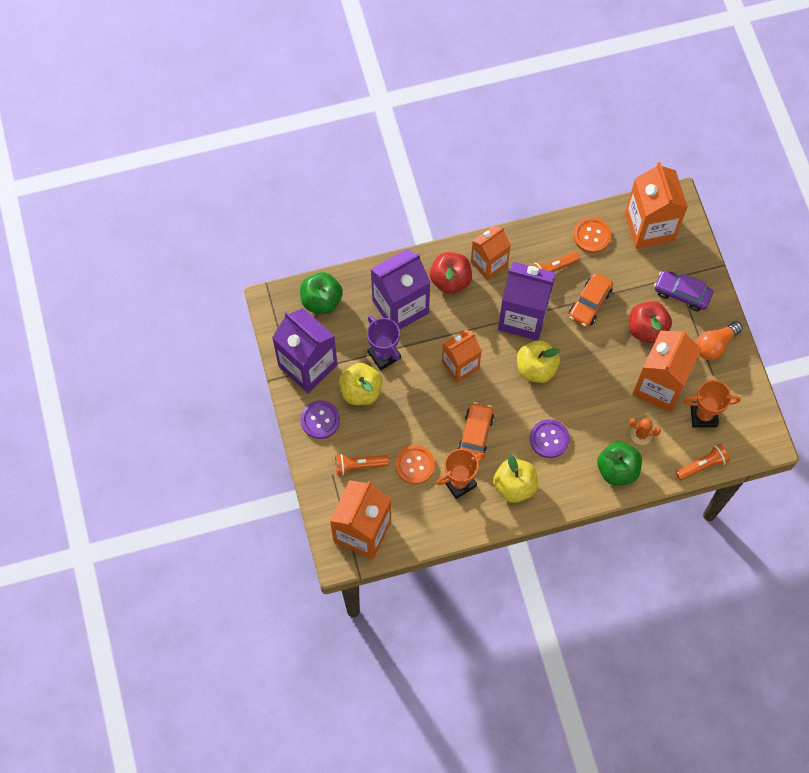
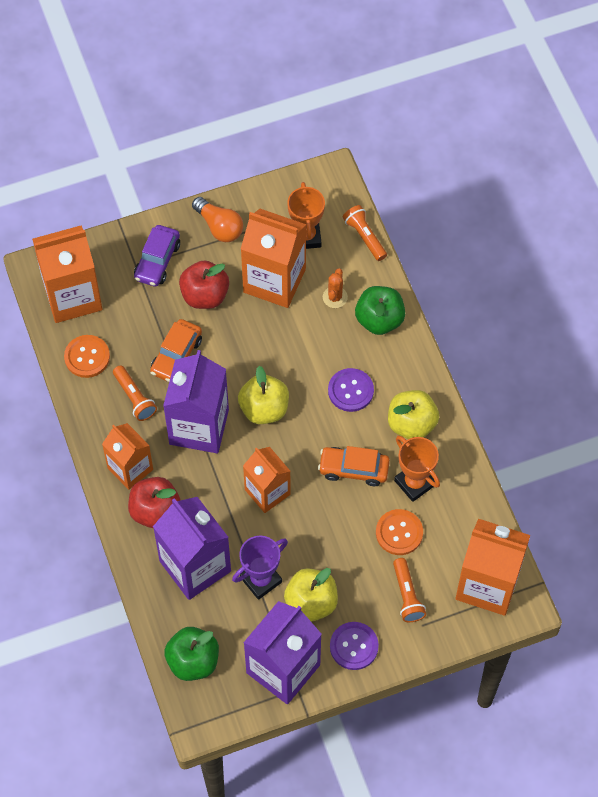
camera: 95 degrees left, 5 degrees down
(589, 303) = (176, 356): orange car -> orange car turned 90 degrees clockwise

